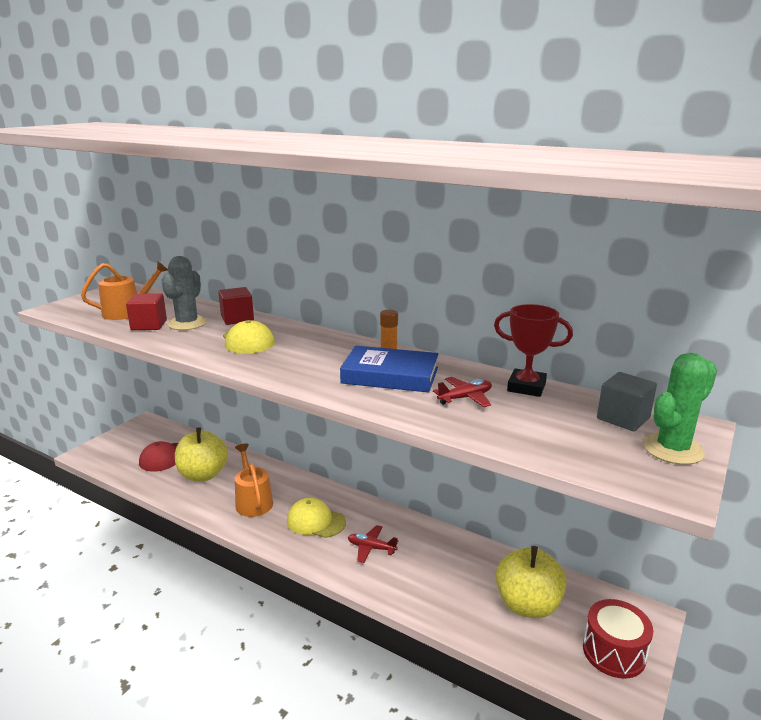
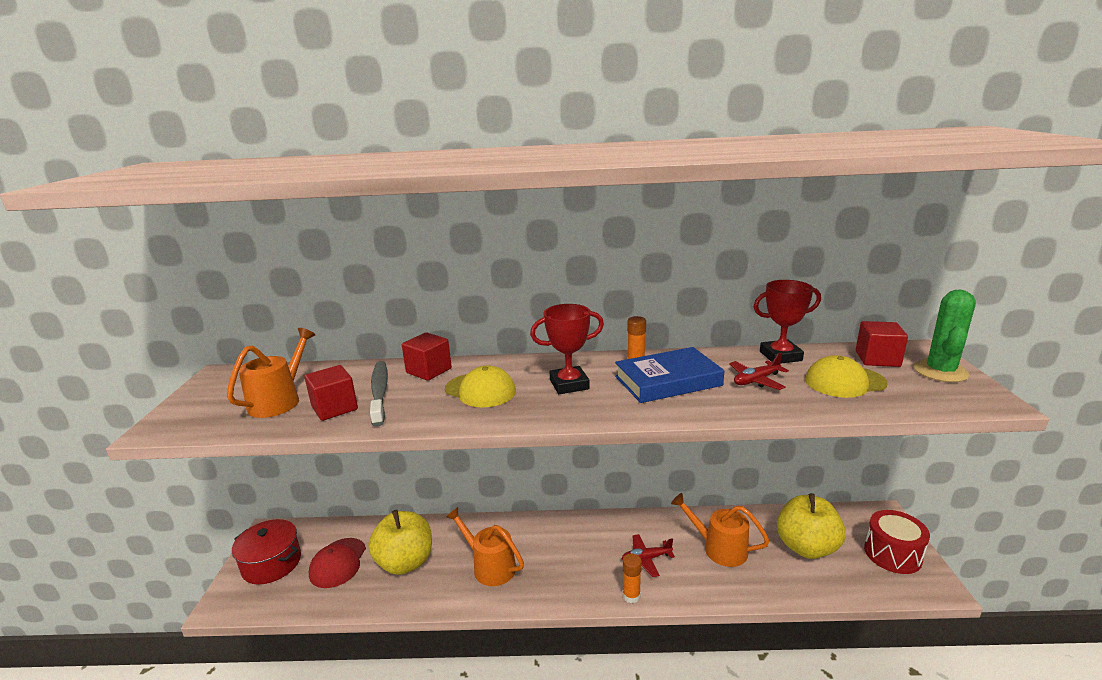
camera: 30 degrees left, 0 degrees up
(129, 442) = (271, 563): none -> red pot
(187, 323) = (379, 392): grey cactus -> grey toothbrush
(312, 355) = (569, 384): none -> red trophy
(315, 521) = (572, 558): yellow cap -> yellow cap (844, 382)
(329, 567) = (631, 596): none -> orange glue stick
(442, 568) = (719, 548): none -> orange watering can
(465, 398) = (756, 380): red plane -> red plane turned 150 degrees counterclockwise
(623, 418) = (877, 359): grey cube -> red cube

